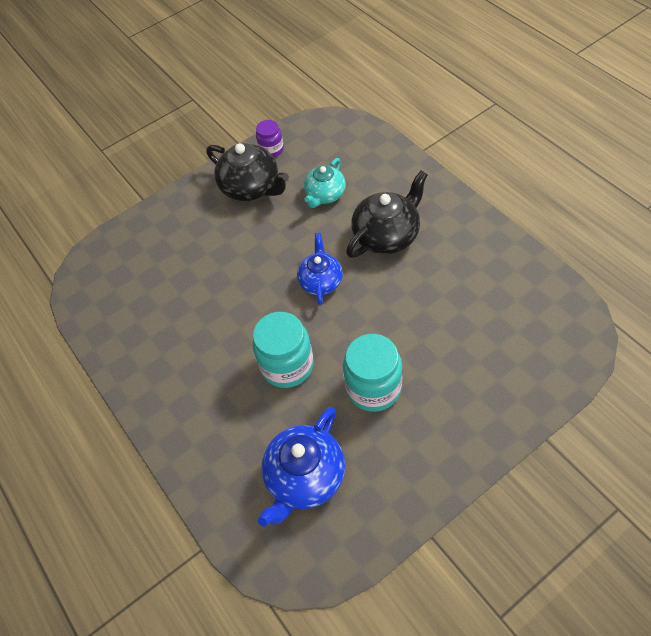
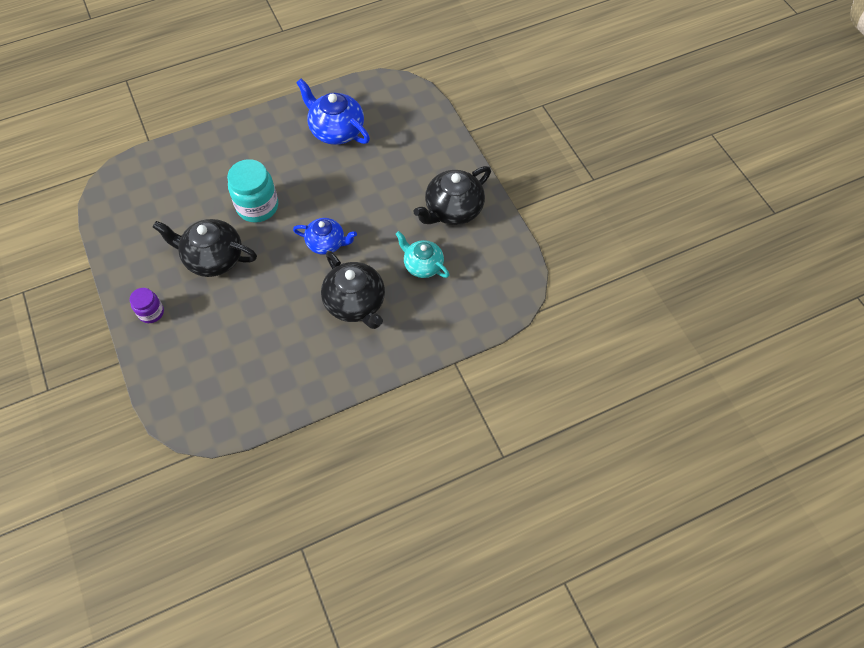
camera: 95 degrees right, 5 degrees up
(271, 150) = (497, 232): purple jar -> purple jar (151, 312)
(305, 478) = (165, 202): blue teapot -> blue teapot (336, 130)
(373, 388) = (213, 258): turquoise jar -> black teapot

